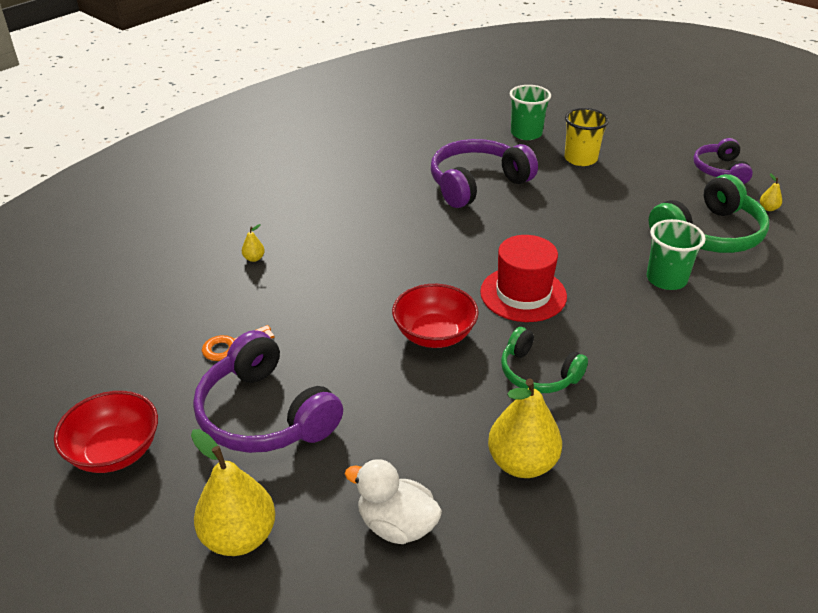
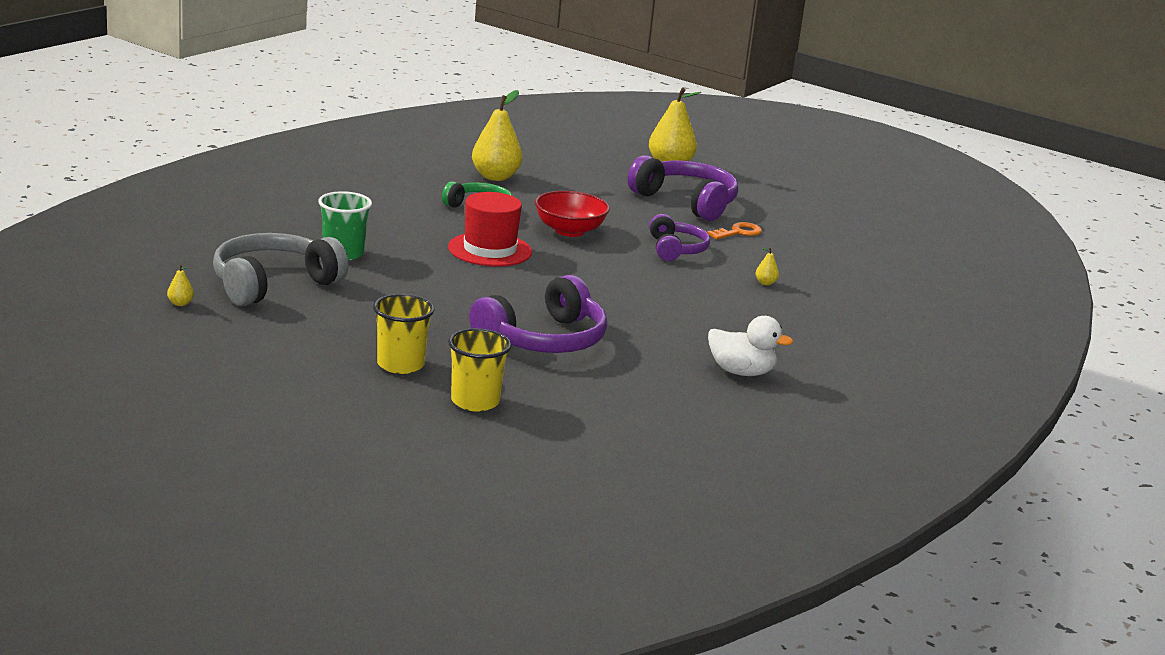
camera: 170 degrees right, 15 degrees down
(115, 451) = (777, 193): red bowl -> none
(396, 525) = (575, 163): white duck -> white duck (741, 372)
(526, 133) = (475, 401): green cup -> yellow cup
(709, 234) = (273, 284): green headphones -> grey headphones
(720, 170) = (208, 345): purple headphones -> purple headphones (676, 249)

